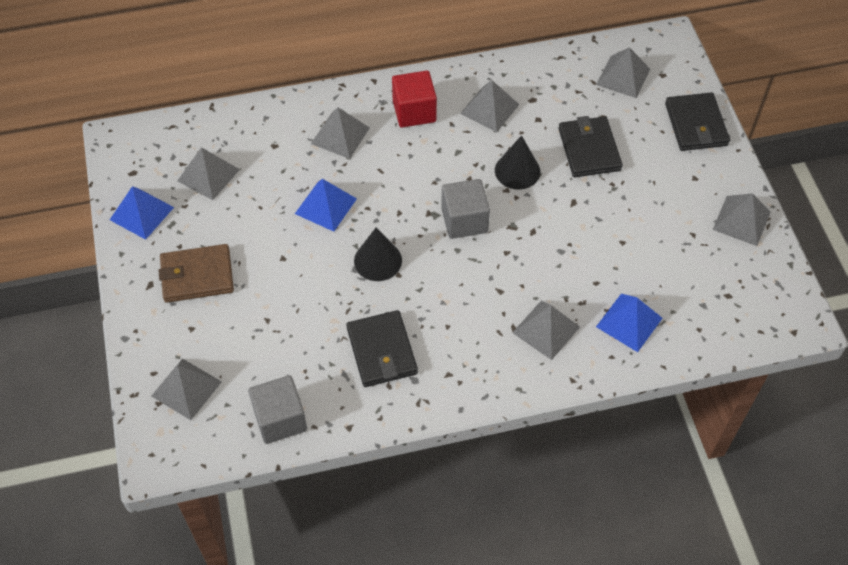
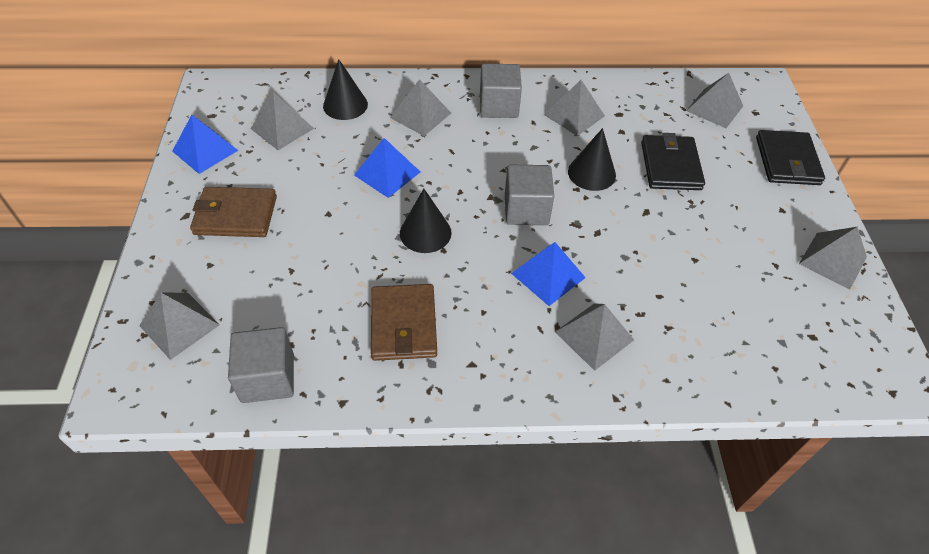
camera: 10 degrees right, 5 degrees down
(262, 137) = (345, 105): none -> black cone
(382, 351) = (403, 325): black wallet -> brown wallet
(414, 111) = (498, 106): red cube -> grey cube
(629, 322) = (692, 345): blue pyramid -> blue pyramid (548, 275)

